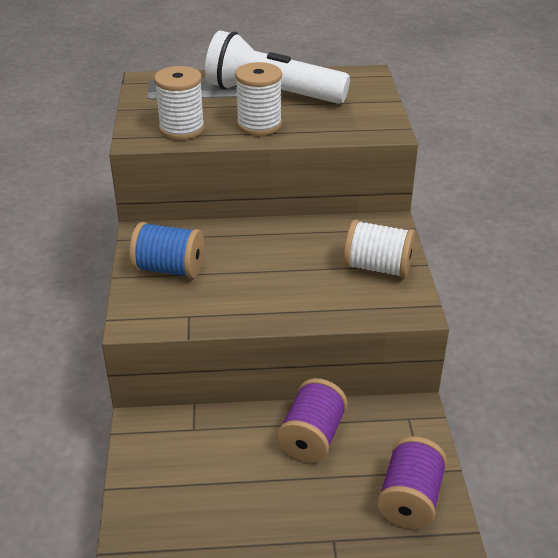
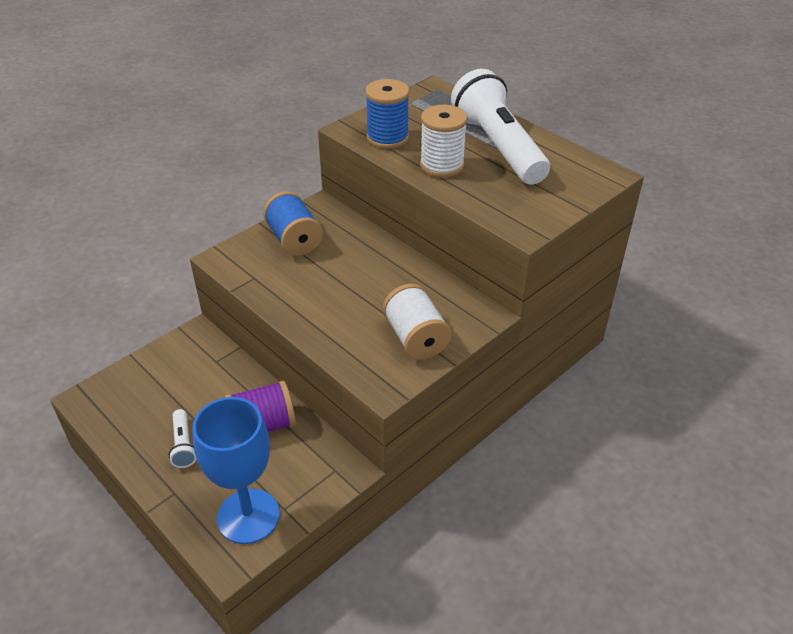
camera: 50 degrees right, 5 degrees up
(182, 129) = (387, 138): white spool -> blue spool
(279, 504) = (183, 445): none -> white flashlight
(410, 499) = (248, 516): purple spool -> blue goblet

